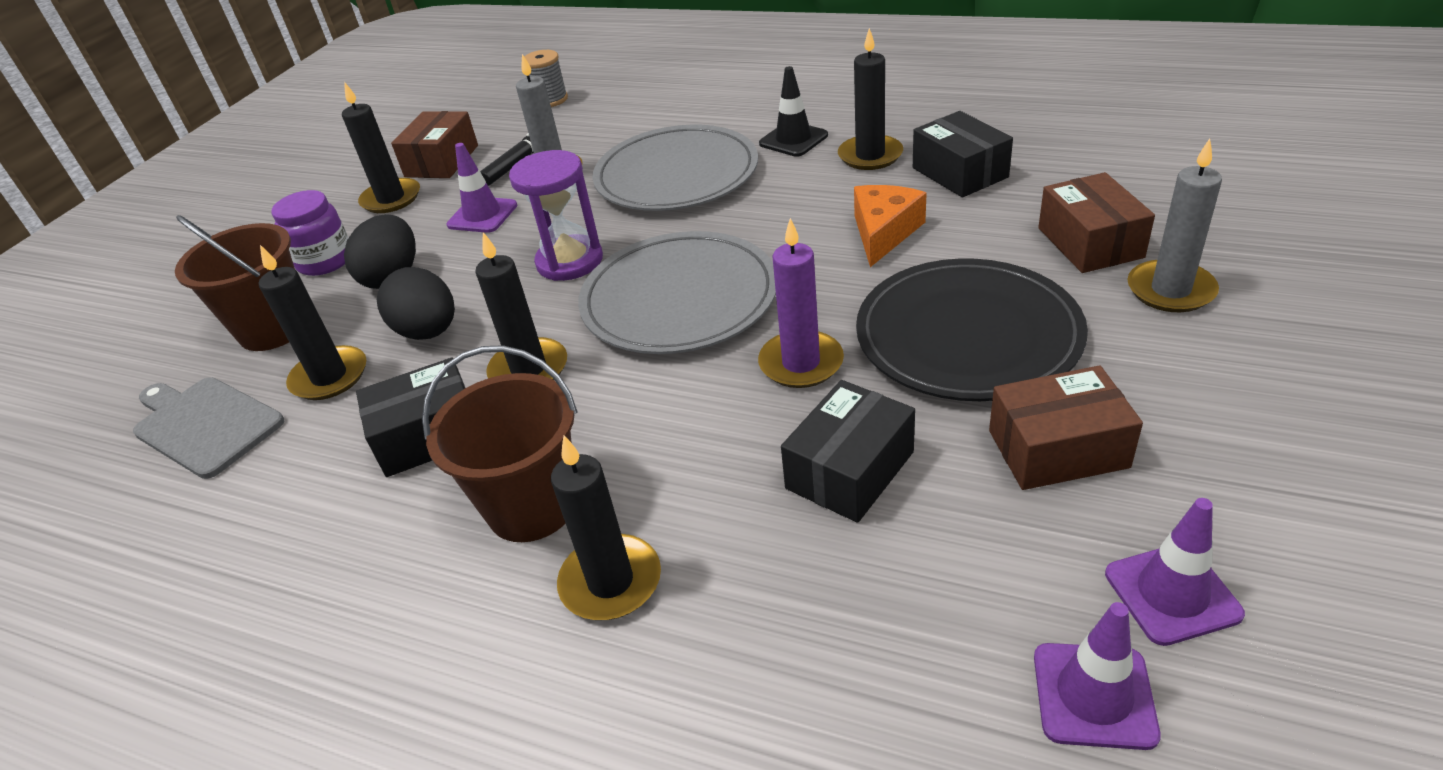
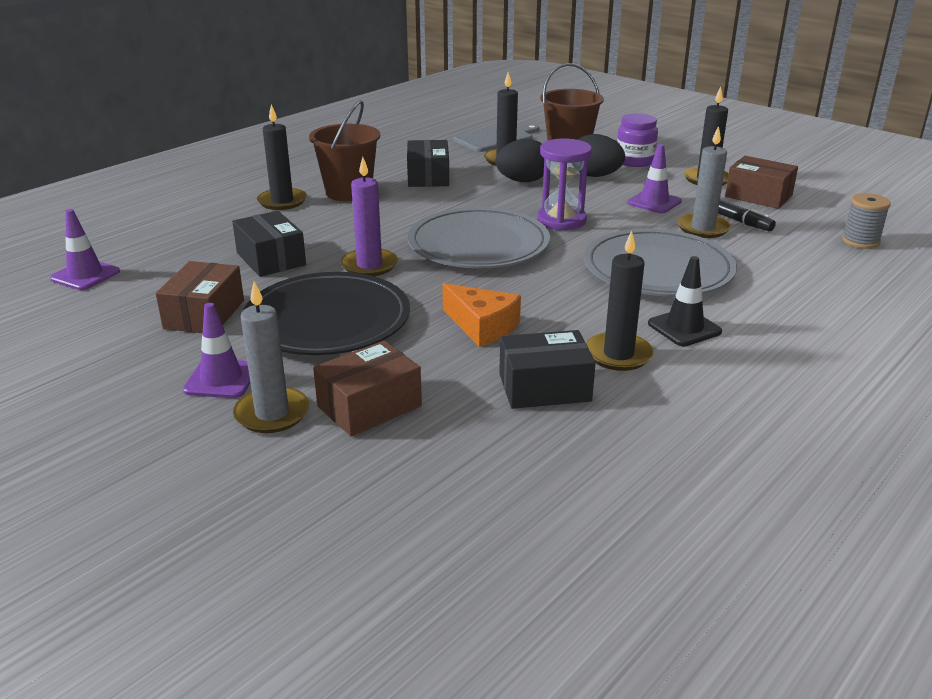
camera: 105 degrees right, 10 degrees down
(529, 369) = (455, 200): black candle -> none
(1090, 242) = (369, 406): brown box -> brown box turned 45 degrees counterclockwise
(1172, 594) = (91, 309): purple traffic cone -> purple traffic cone (221, 379)

